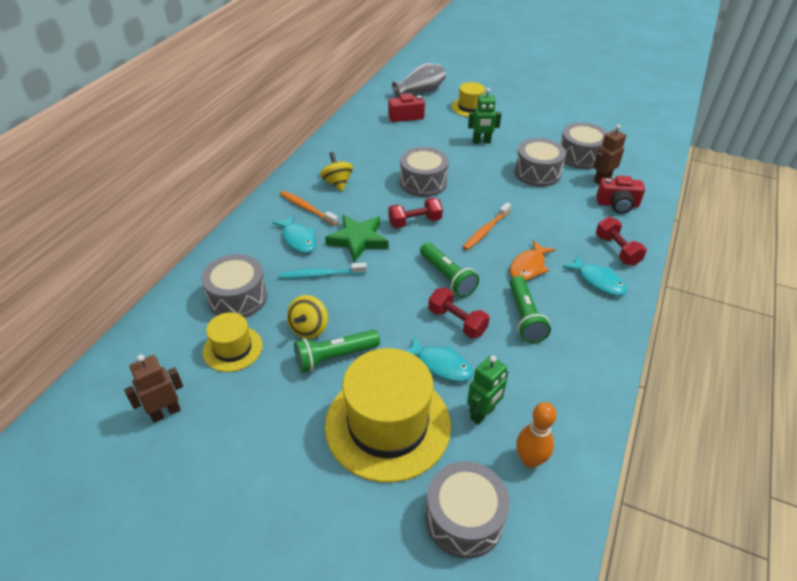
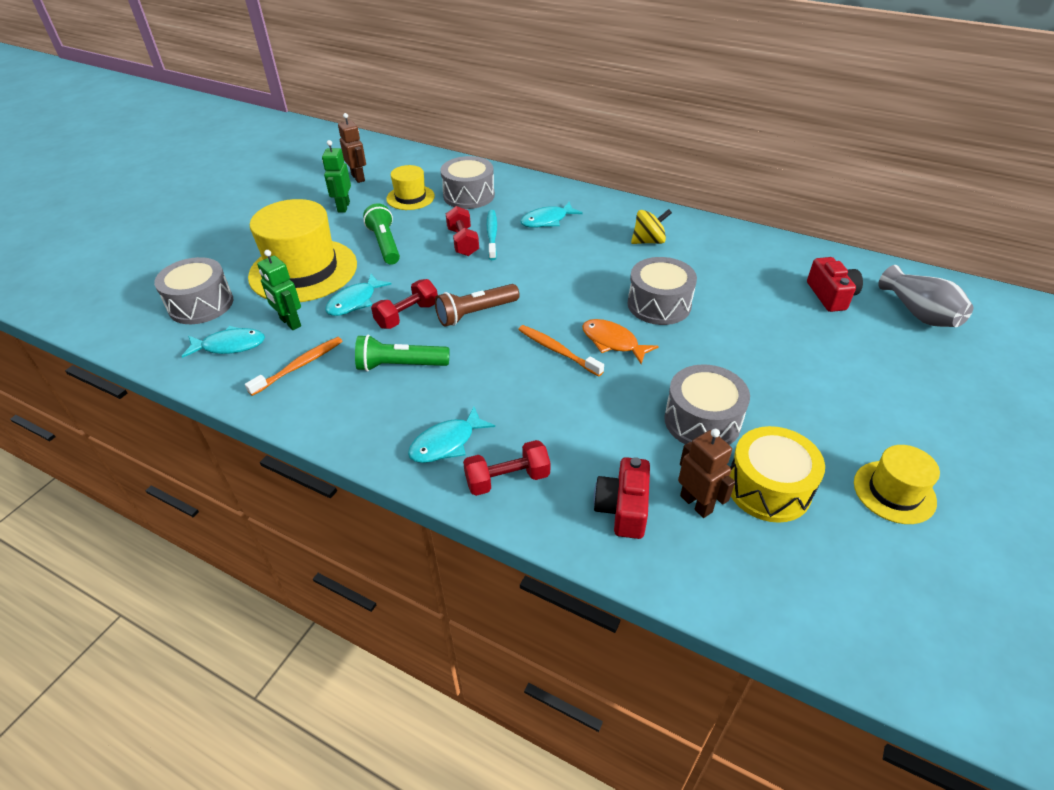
camera: 95 degrees right, 0 degrees up
(307, 208) = (599, 223): orange toothbrush -> orange toothbrush (299, 366)
(309, 328) = (422, 231): yellow spinning top -> none
(358, 240) = (543, 255): green star -> none
(415, 222) = (575, 294): red dumbbell -> red dumbbell (463, 242)
(447, 277) = (476, 313): green flashlight -> brown flashlight
(470, 107) = (891, 365): yellow hat -> yellow hat (894, 492)
(481, 142) = (780, 368): green robot -> green robot (343, 207)
(528, 267) = (484, 380): orange fish -> orange fish (613, 342)
(530, 460) = (230, 345): orange bowling pin -> turquoise fish
(580, 156) = (768, 488): grey drum -> yellow drum

